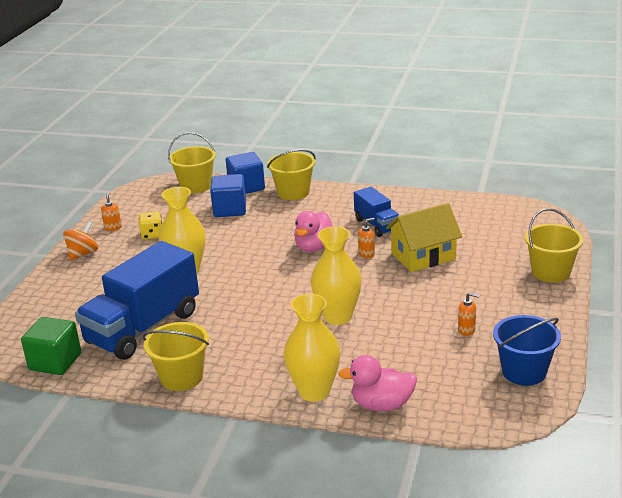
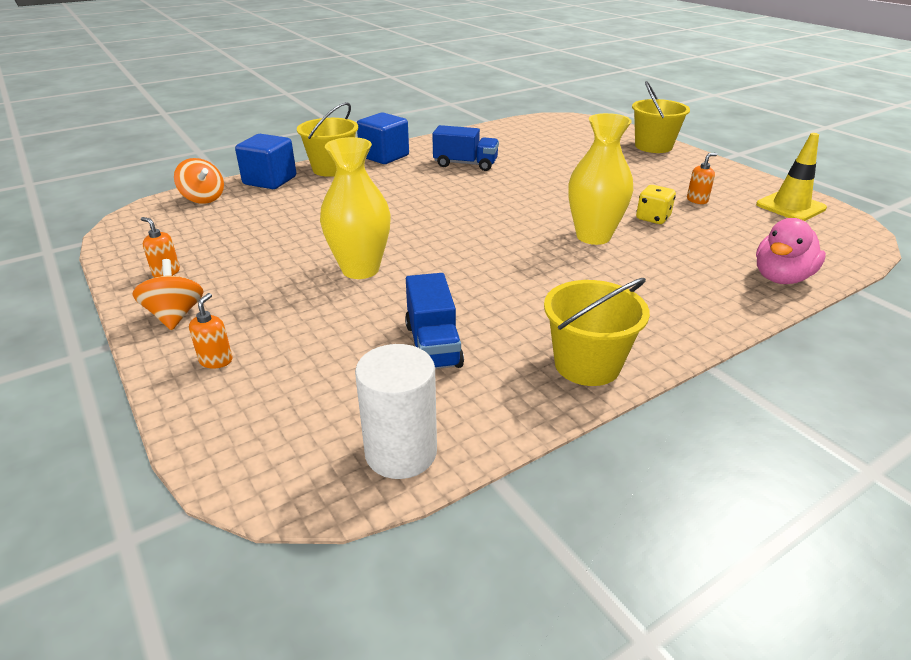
camera: 50 degrees left, 5 degrees up
(55, 362) = (401, 452): green cube -> white cylinder
(143, 328) = (433, 345): blue truck -> blue truck, size x0.52
(152, 235) = (241, 257): yellow dice -> yellow dice (653, 218)
(196, 186) = (203, 198): yellow bucket -> orange spinning top
(230, 209) = (292, 203): blue cube -> blue cube (384, 156)
(314, 247) = (449, 198): pink duck -> none
(314, 391) = (718, 299): yellow vase -> none
(366, 254) = (505, 185): orange soap dispenser -> orange soap dispenser (216, 360)
(423, 256) = (551, 170): yellow house -> none
(524, 371) = (790, 206): blue bucket -> yellow traffic cone

